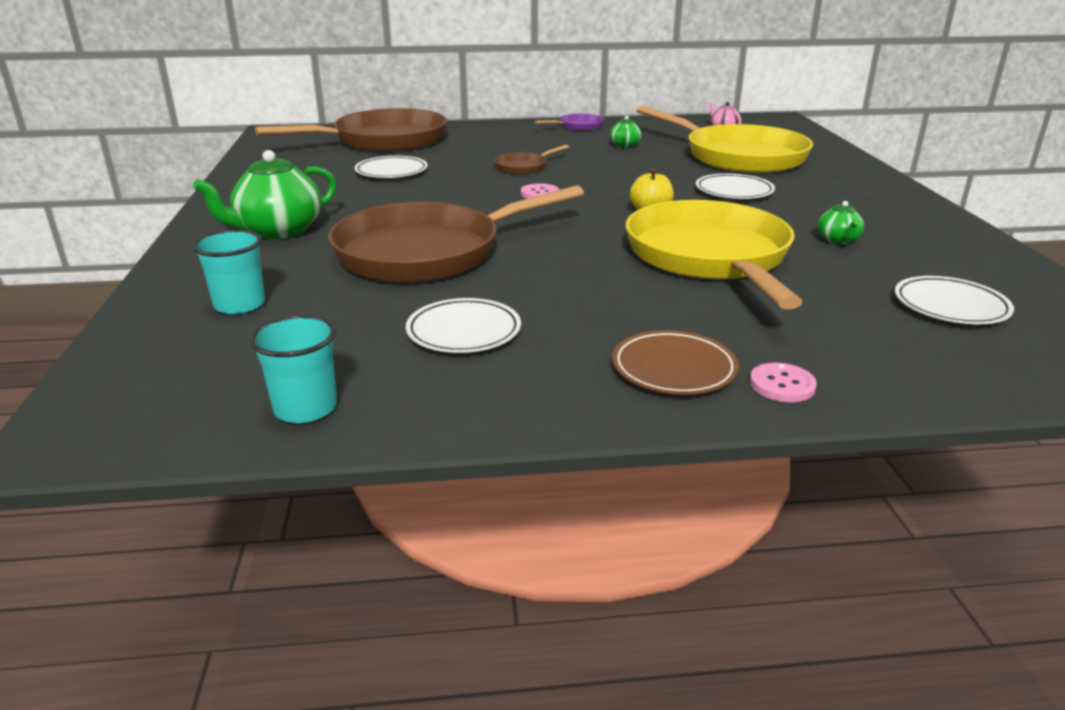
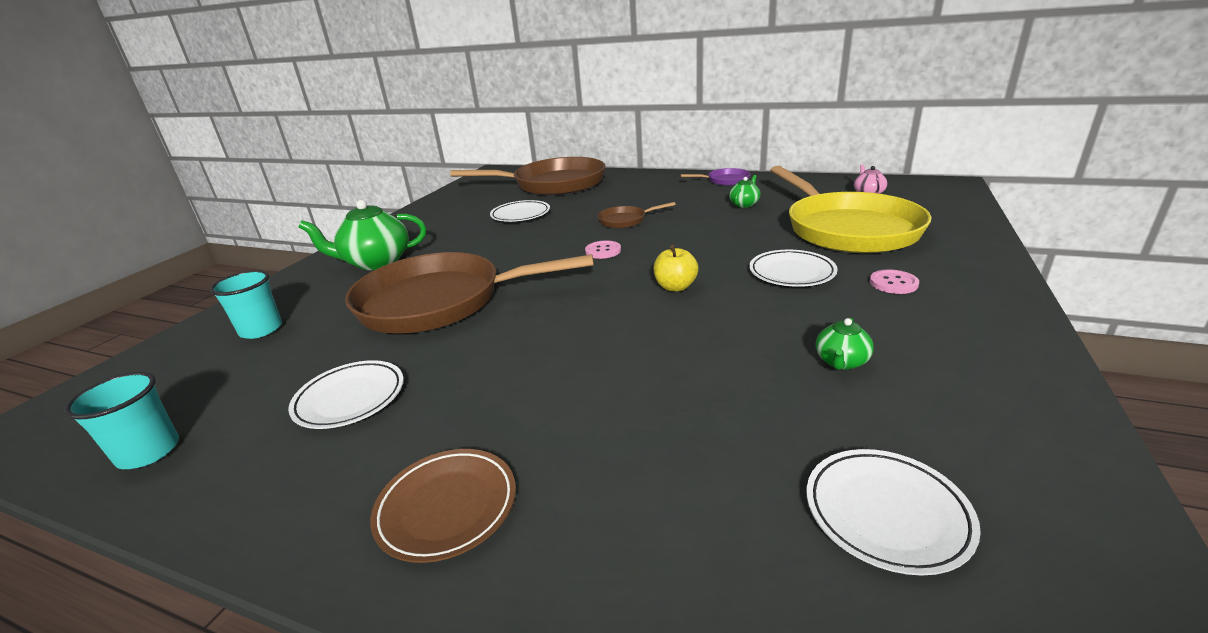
camera: 30 degrees right, 0 degrees up
(710, 257) = (665, 357): yellow pan -> none
(782, 385) = (520, 577): pink button -> pink button (893, 283)

